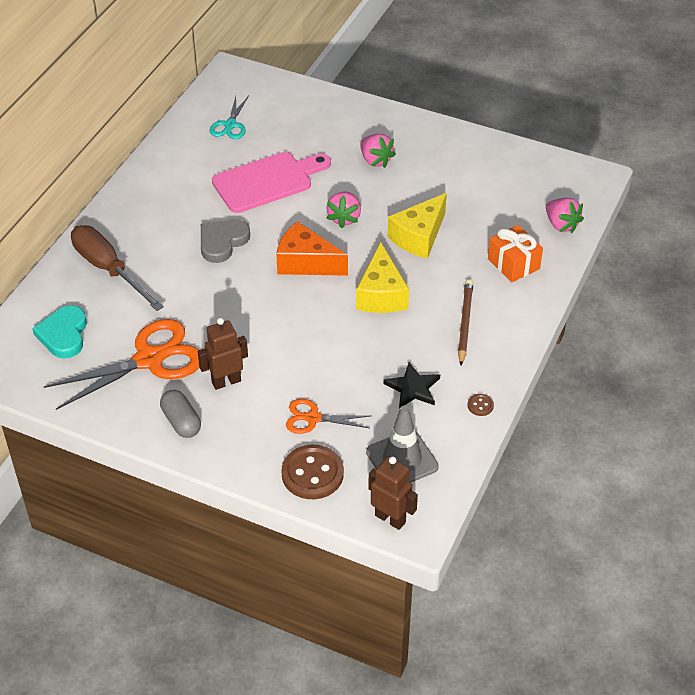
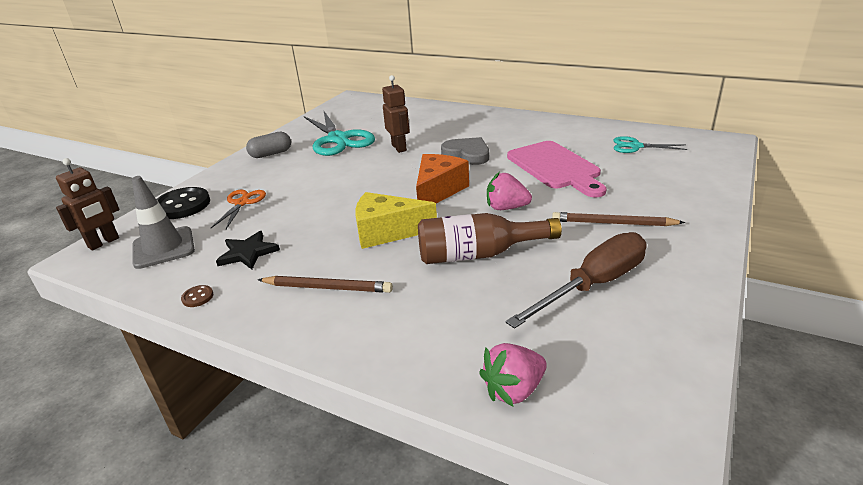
camera: 95 degrees right, 15 degrees down
(63, 334) = (372, 113): turquoise heart -> none
(108, 269) = (436, 119): brown screwdriver -> brown screwdriver (593, 285)
(149, 360) = (338, 139): orange scissors -> turquoise scissors
(226, 381) = (303, 166): brown robot -> brown robot (399, 148)
(312, 474) = (182, 205): brown button -> black button
(375, 160) = (613, 223): pink strawberry -> brown pencil
(419, 237) = (478, 254): yellow cheese -> brown bottle
(513, 264) = (426, 332): orange gift -> none

